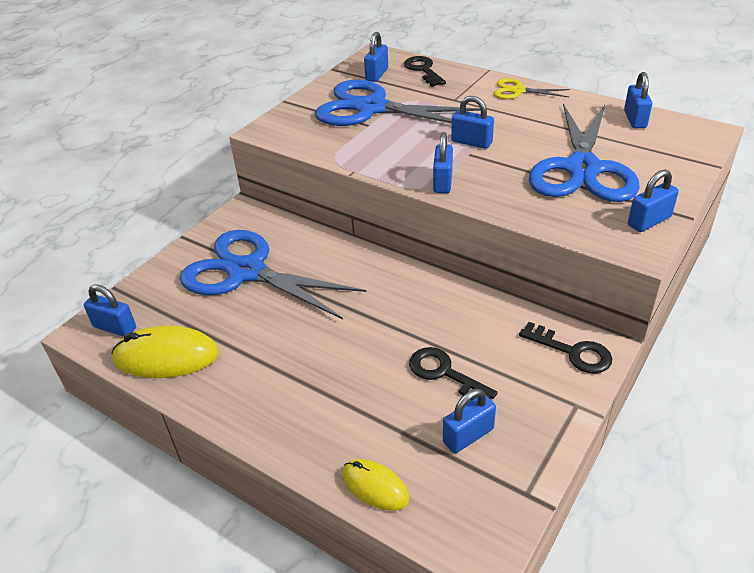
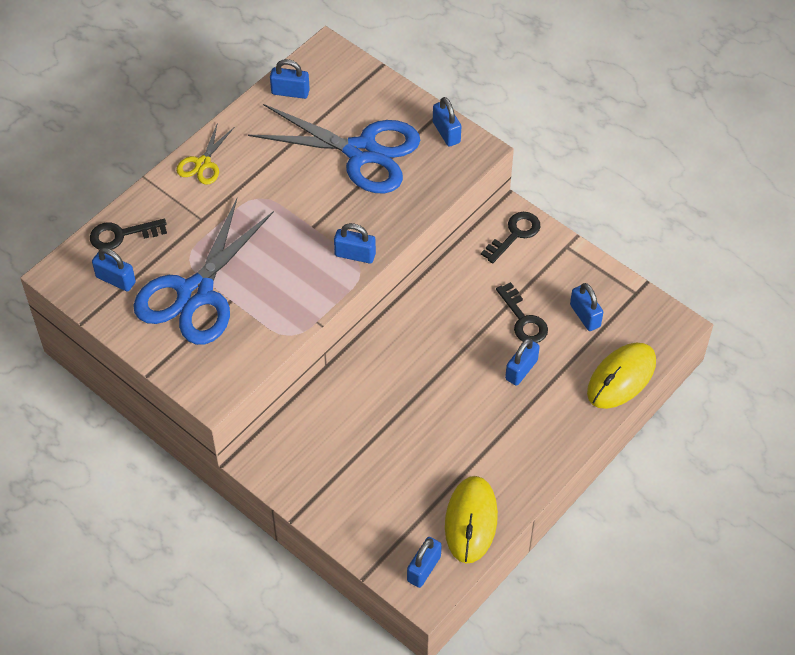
camera: 85 degrees left, 15 degrees up
(247, 272) = (366, 458): blue scissors -> none
(375, 486) = (621, 378): yellow mouse -> yellow mouse, size x1.66
(444, 373) = (523, 320): black key -> black key turned 75 degrees counterclockwise
(471, 142) = (292, 221): blue padlock -> blue padlock (521, 370)

